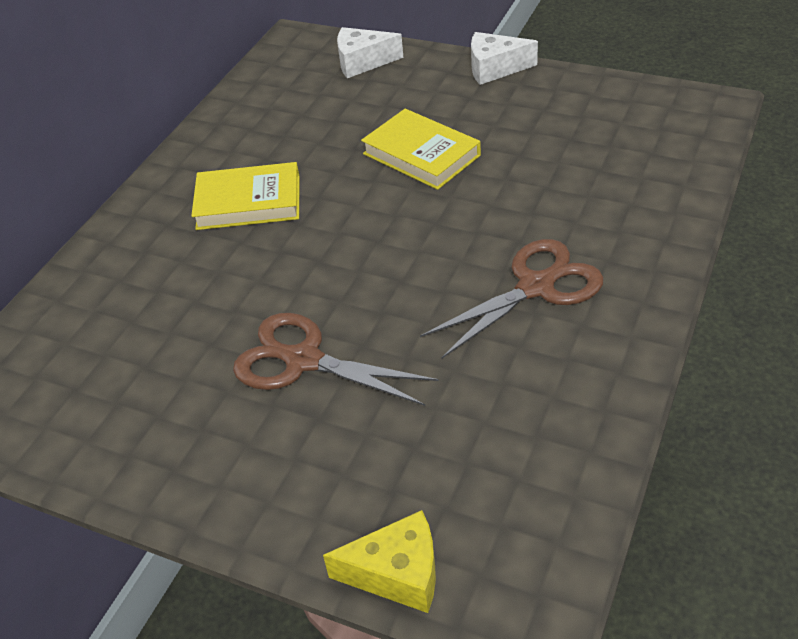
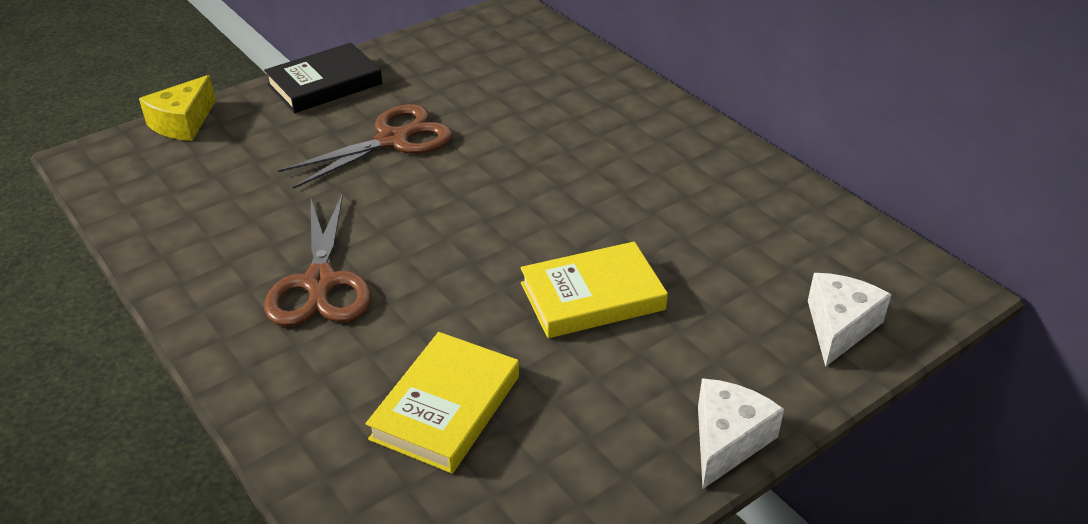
camera: 115 degrees right, 5 degrees down
(226, 488) = (325, 84): none -> black book
(248, 202) = (621, 168): yellow book -> yellow book (446, 407)

